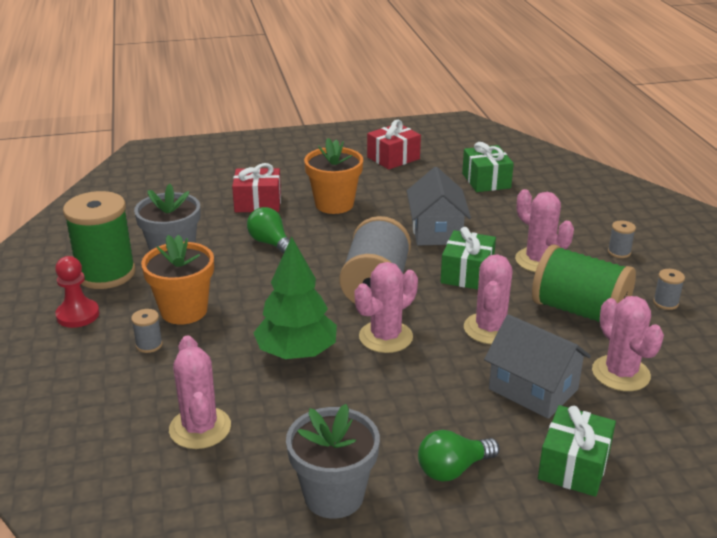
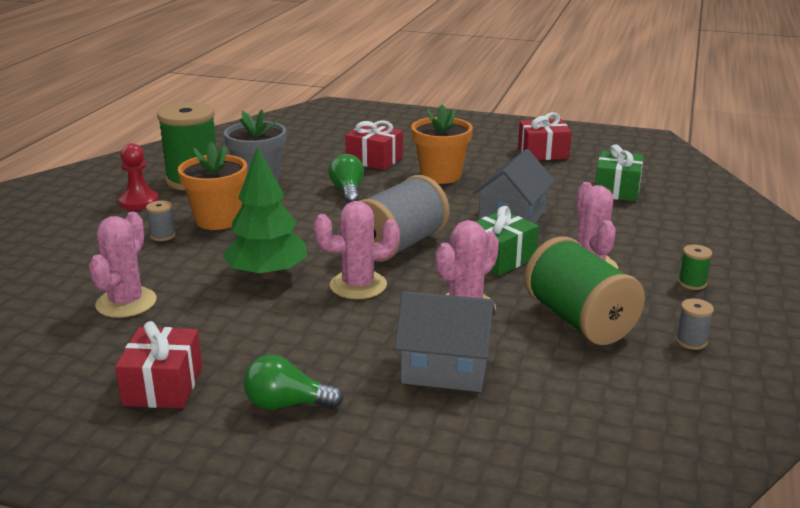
camera: 30 degrees right, 5 degrees down
(334, 495) = (163, 386): grey flower pot -> red gift
(533, 389) = (445, 369): grey house -> grey house turned 60 degrees counterclockwise
(574, 466) = (404, 444): green gift -> none
(619, 252) = (692, 283): grey spool -> green spool
(620, 373) = (556, 386): pink cactus -> none

